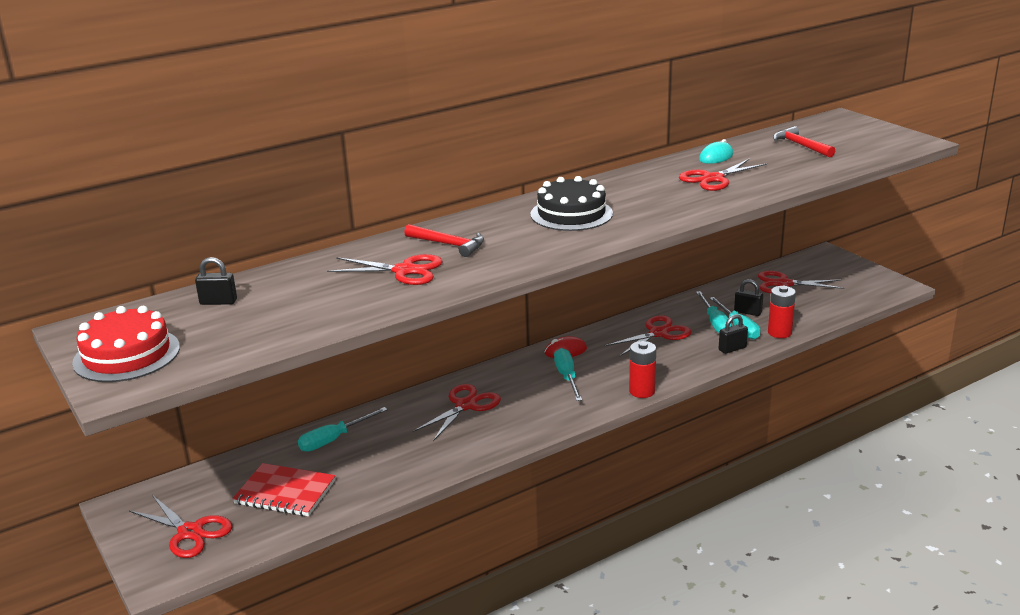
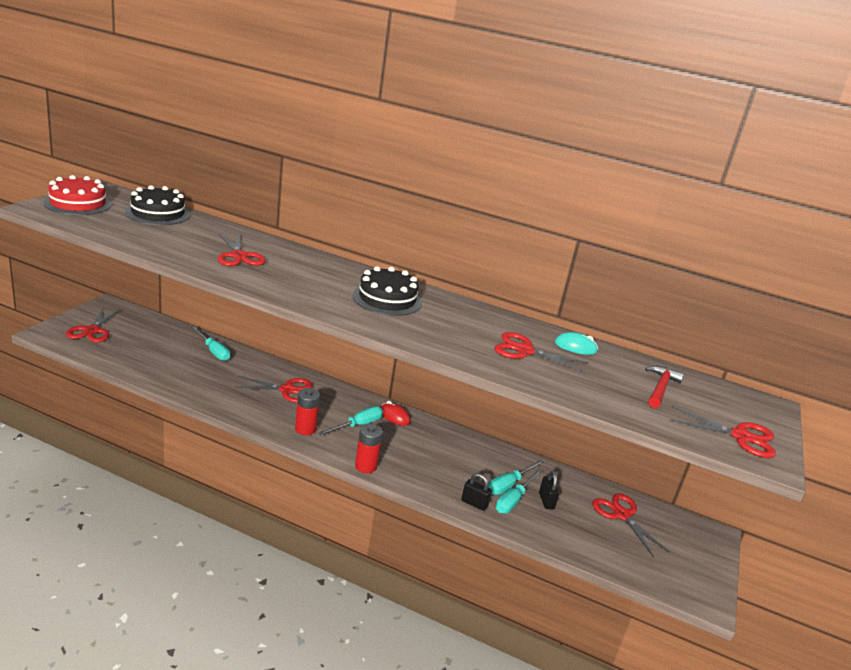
camera: 50 degrees right, 0 degrees up
(218, 302) = (158, 213): black padlock -> black cake
(285, 492) = (146, 349): red notebook -> none
(334, 439) = (213, 351): turquoise screwdriver -> turquoise screwdriver turned 150 degrees counterclockwise
(448, 244) = (292, 264): red hammer -> none
(658, 333) = (462, 457): red scissors -> red scissors (741, 437)
(779, 333) = (528, 528): red battery -> red battery (305, 429)

